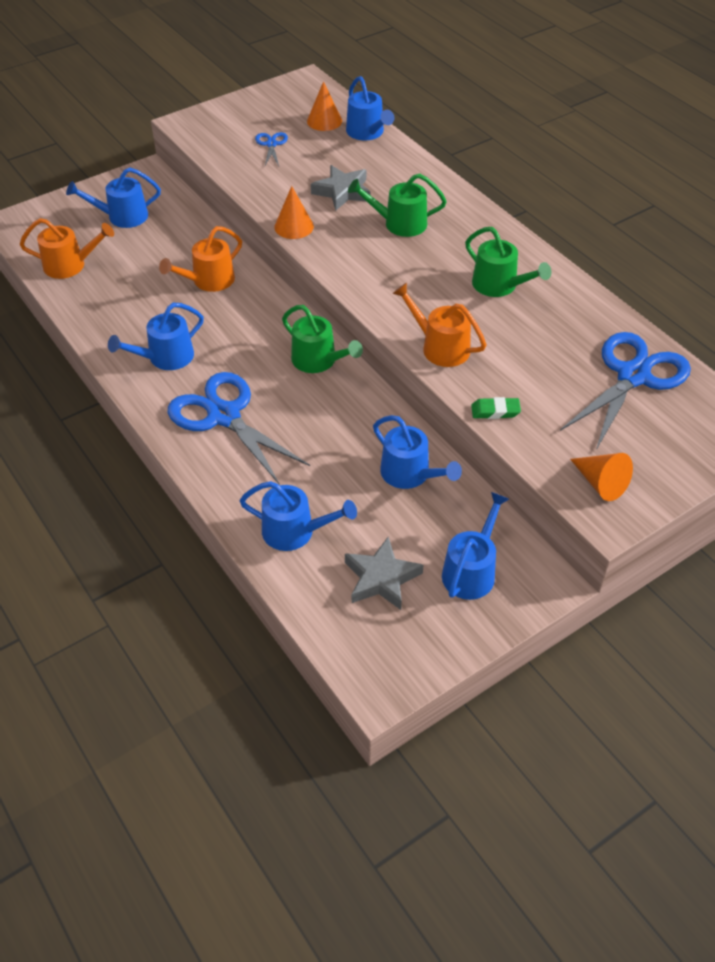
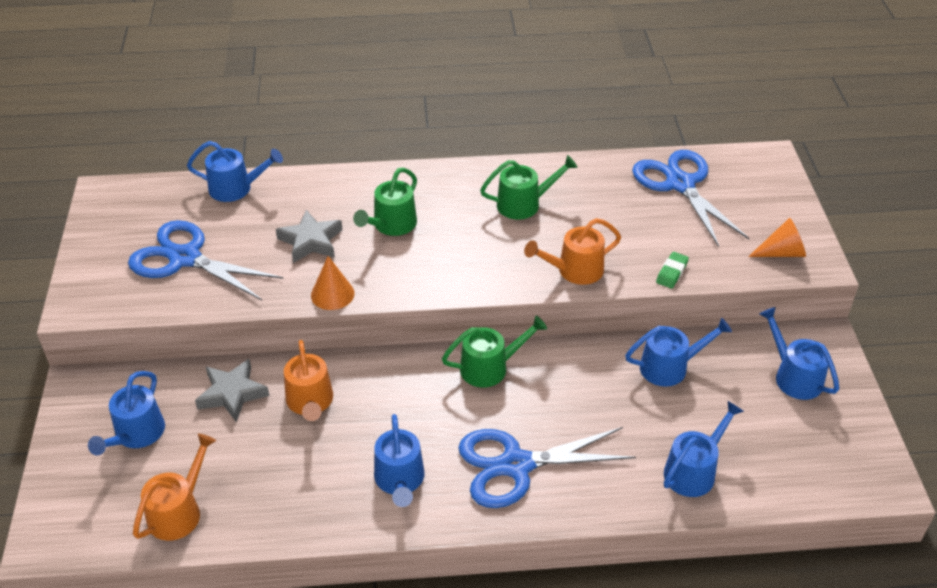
camera: 60 degrees left, 5 degrees down
(271, 144) = (185, 258): blue scissors -> blue scissors, size x2.21
(324, 121) = (186, 207): orange cone -> none
(381, 578) = (775, 435): grey star -> grey star (232, 393)

